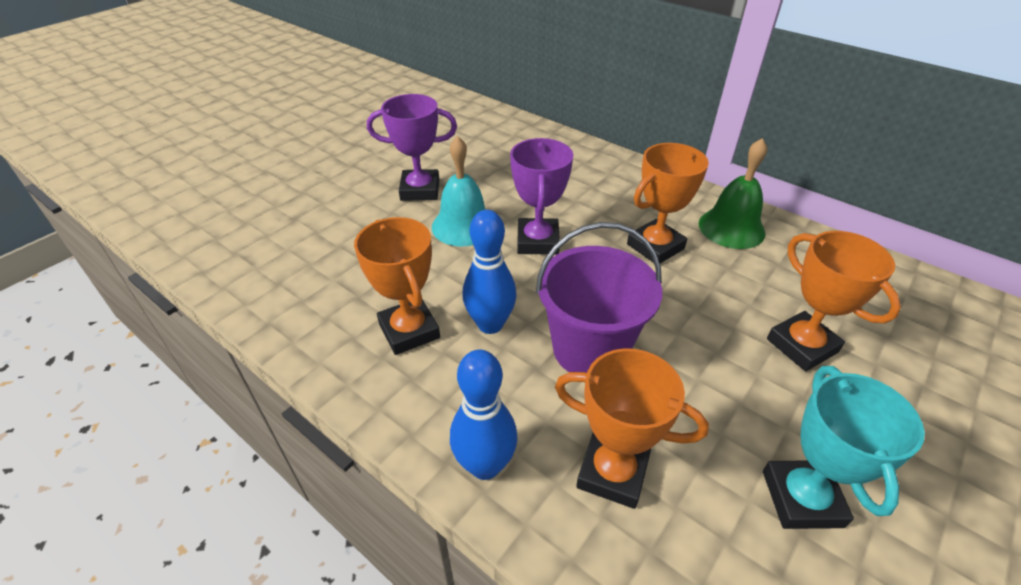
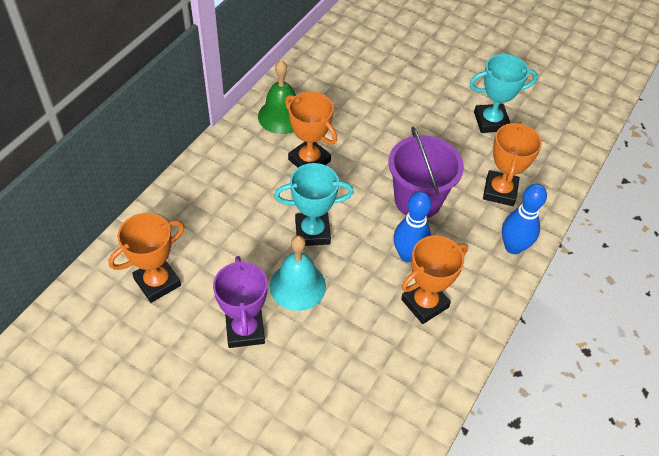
camera: 100 degrees left, 10 degrees up
(537, 241) = (312, 232): purple trophy -> turquoise trophy
(802, 345) = (392, 102): orange trophy -> orange trophy (157, 282)

